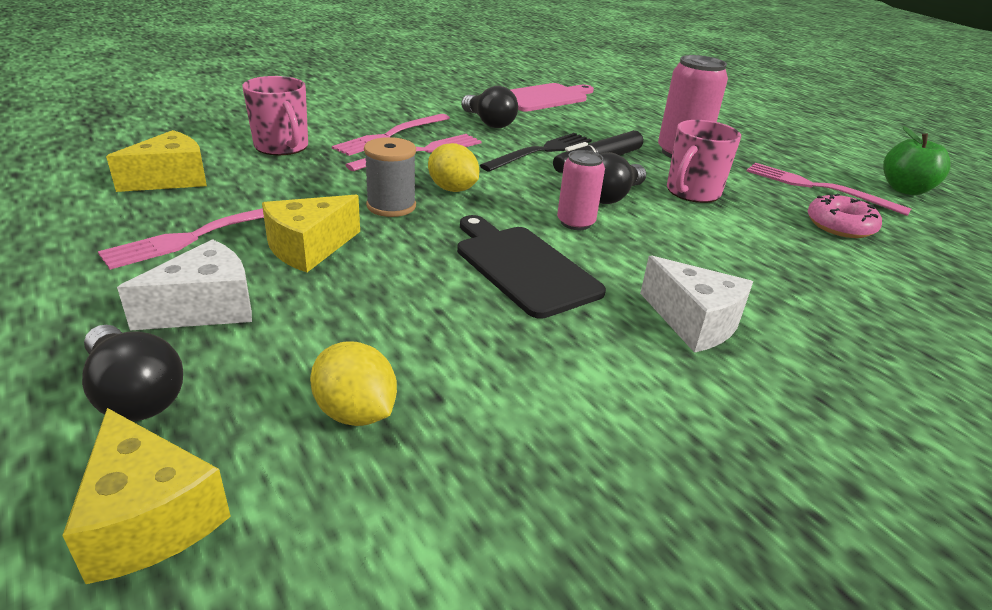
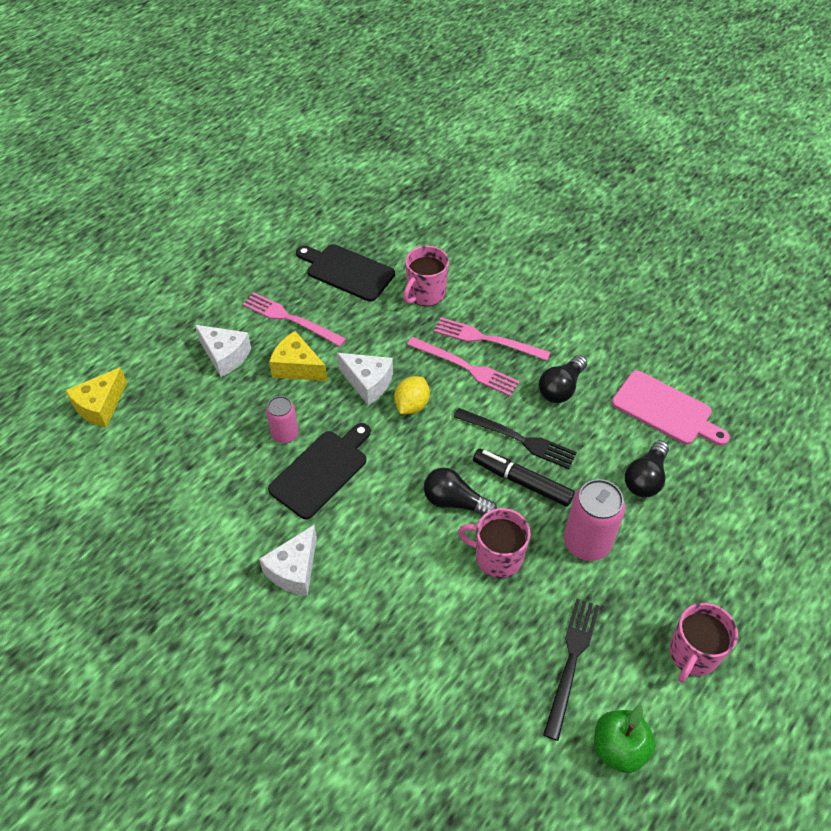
camera: 75 degrees right, 20 degrees up
(134, 394) = (159, 366): black light bulb -> black light bulb (645, 478)
(171, 179) = (347, 271): yellow cheese -> black cutting board
(355, 412) = (169, 441): yellow lemon -> none
(391, 206) = (368, 383): grey spool -> white cheese
(575, 223) = (397, 487): pink can -> pink can (285, 434)
(801, 145) = (693, 654): none -> pink mug
(818, 188) = (571, 662): pink fork -> black fork
(840, 226) = (490, 673): pink donut -> none

